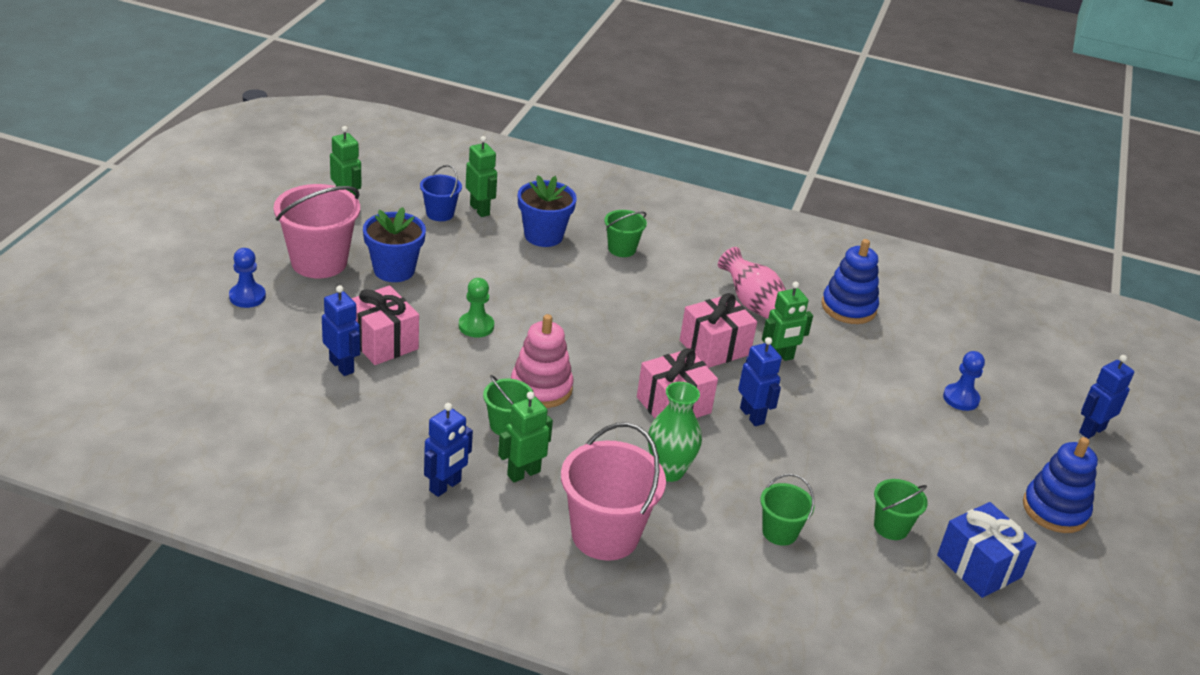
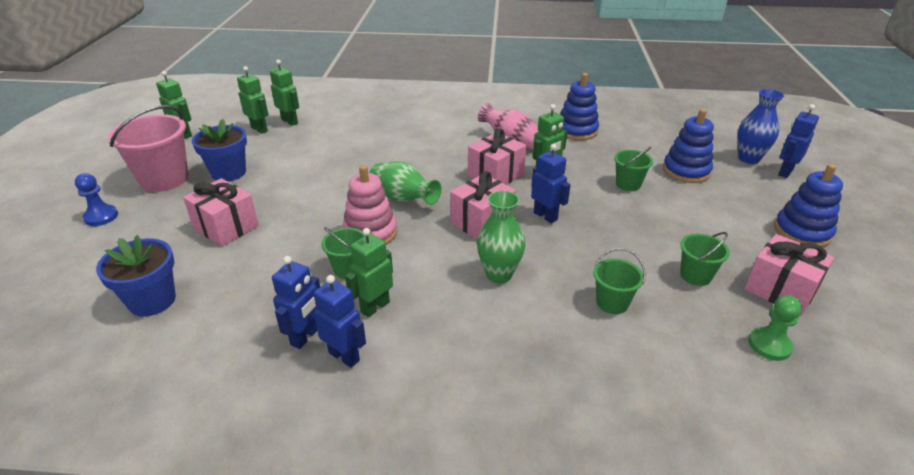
camera: 10 degrees left, 0 degrees up
(342, 366) = (192, 253): blue robot -> blue robot (344, 356)
(440, 213) = (259, 129): blue bucket -> green robot
(476, 326) = (304, 198): green pawn -> green pawn (769, 345)
(543, 236) = (342, 129): blue flower pot -> blue flower pot (152, 300)
(591, 354) = (403, 199): none -> green vase
(605, 535) = (466, 345): pink bucket -> none
(622, 249) = (402, 126): green bucket -> green bucket (628, 184)
(961, 398) = (686, 171): blue pawn -> blue stacking toy
(979, 566) = (780, 290): blue gift -> pink gift
(1056, 401) = (748, 158): none -> blue vase

